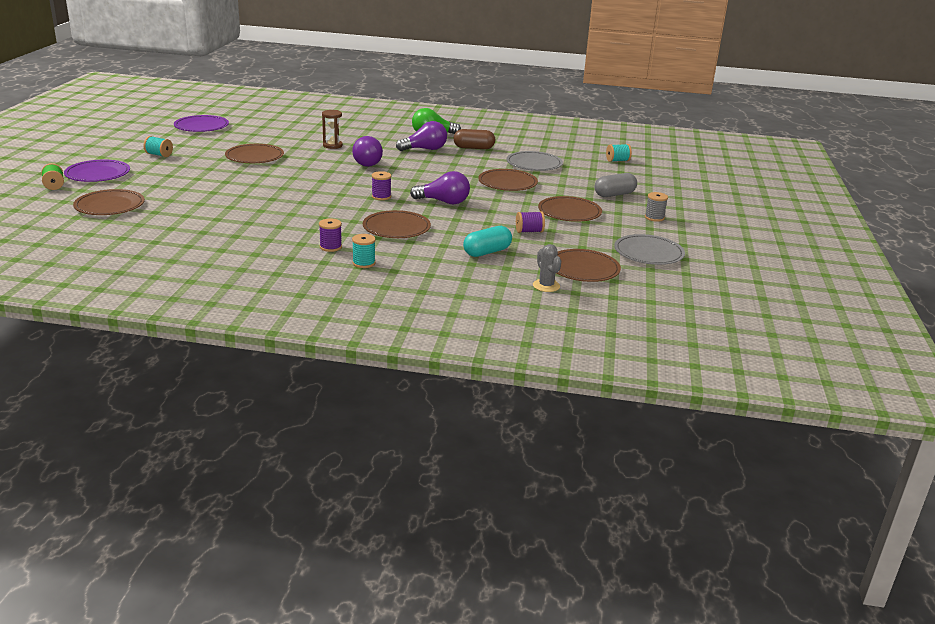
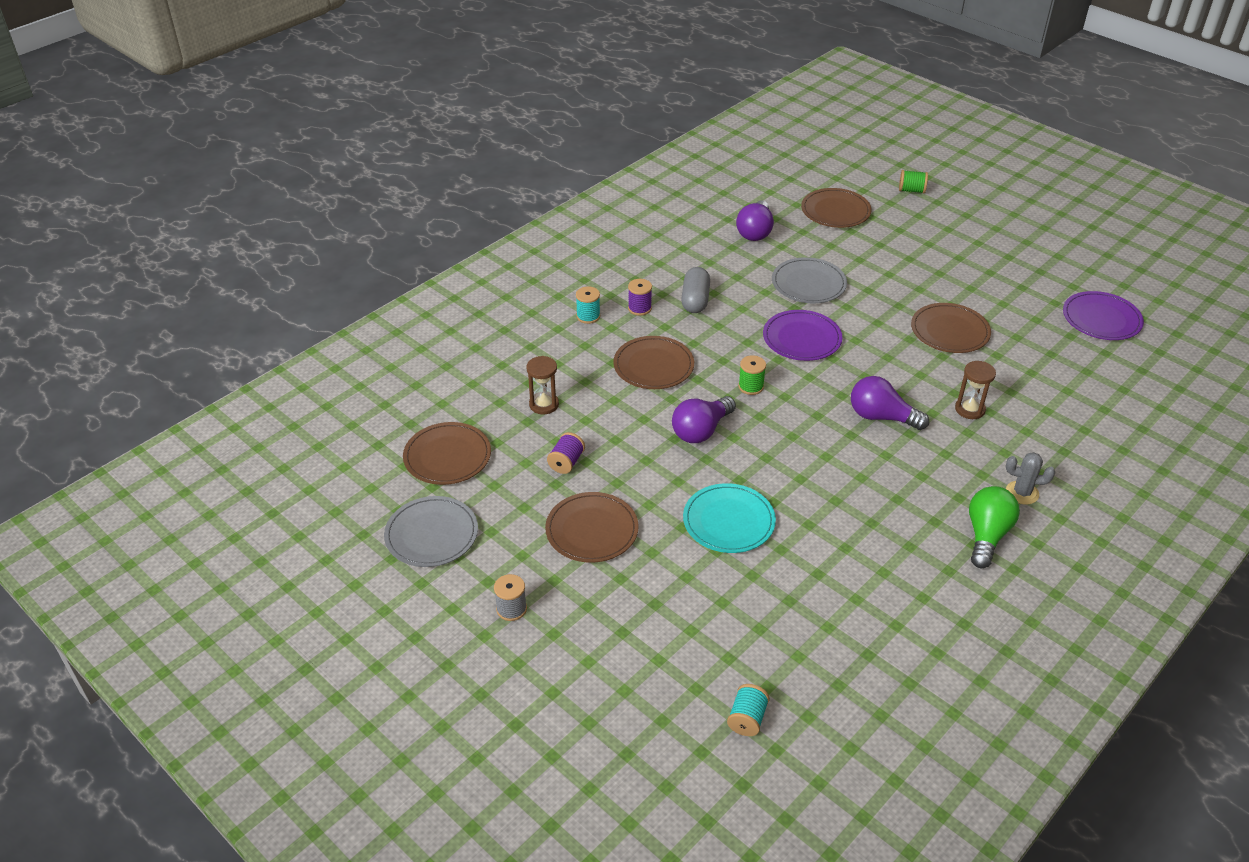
camera: 125 degrees right, 15 degrees up
(98, 174) = (936, 218): purple plate -> purple plate (802, 338)
(159, 155) = (987, 265): turquoise spool -> none
(381, 196) = (751, 386): purple spool -> green spool
(425, 149) = (914, 496): purple light bulb -> purple light bulb (755, 232)
(473, 148) = (897, 555): brown capsule -> none
(487, 252) = (544, 404): turquoise capsule -> brown hourglass
(507, 183) = (728, 521): brown plate -> turquoise plate
(534, 164) = (789, 592): grey plate -> grey plate (808, 283)
(546, 286) = (440, 410): grey cactus -> grey cactus (1022, 493)
(614, 194) = (613, 616): grey capsule -> grey capsule (695, 300)

